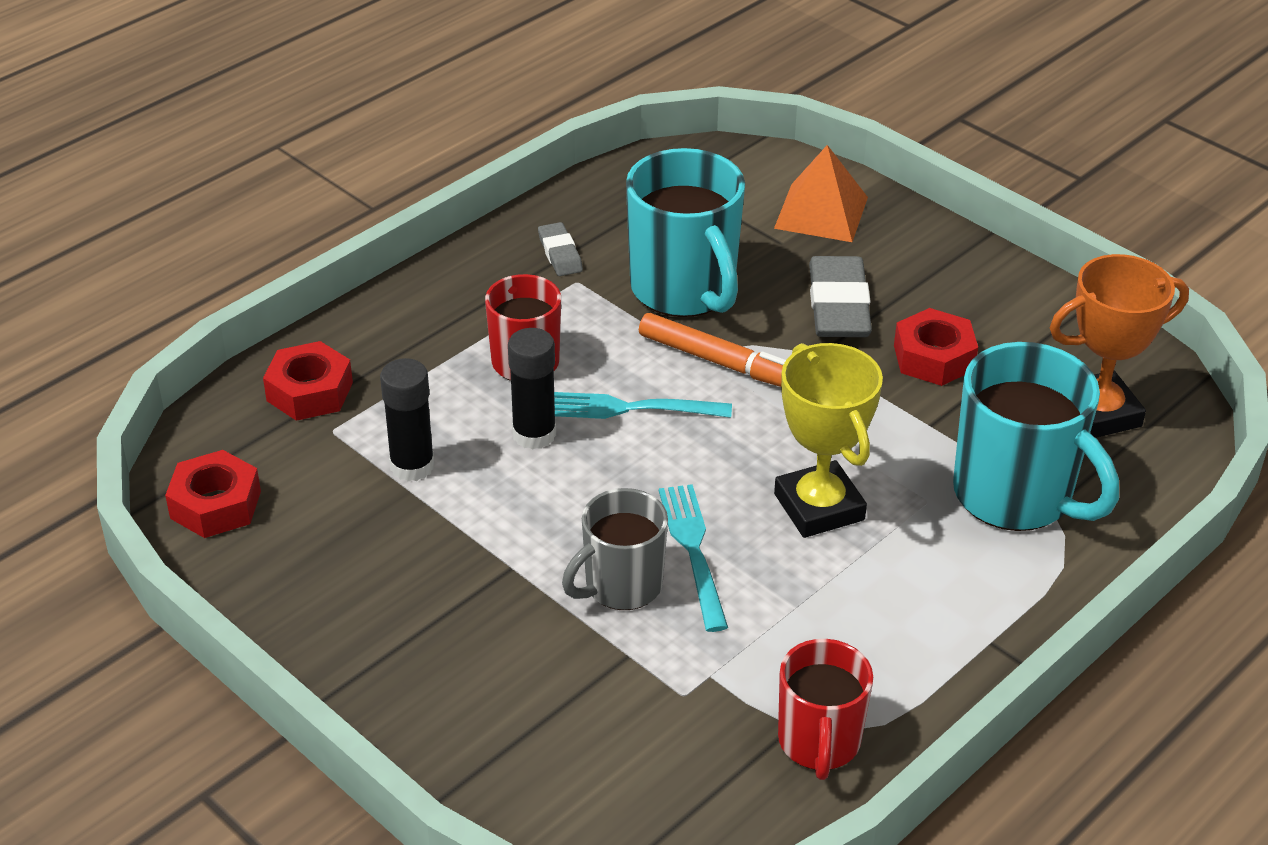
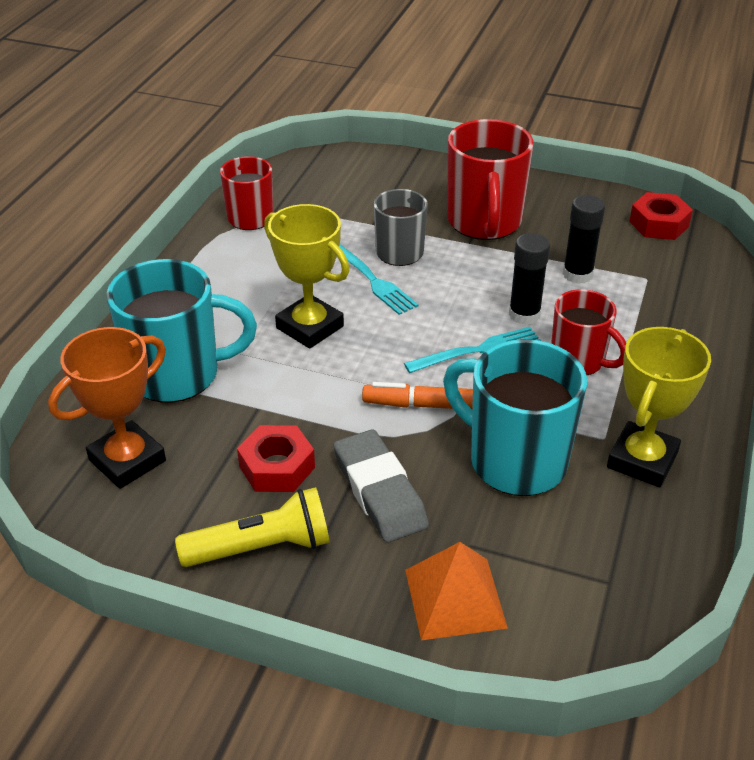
camera: 155 degrees right, 0 degrees up
(310, 391) = (689, 296): red nut -> none
(457, 596) = (484, 223): none -> red mug
(560, 254) = (642, 460): grey eraser -> yellow trophy
(977, 295) = (261, 547): none -> yellow flashlight
(1015, 496) = (177, 375): turquoise mug -> turquoise mug turned 150 degrees clockwise

